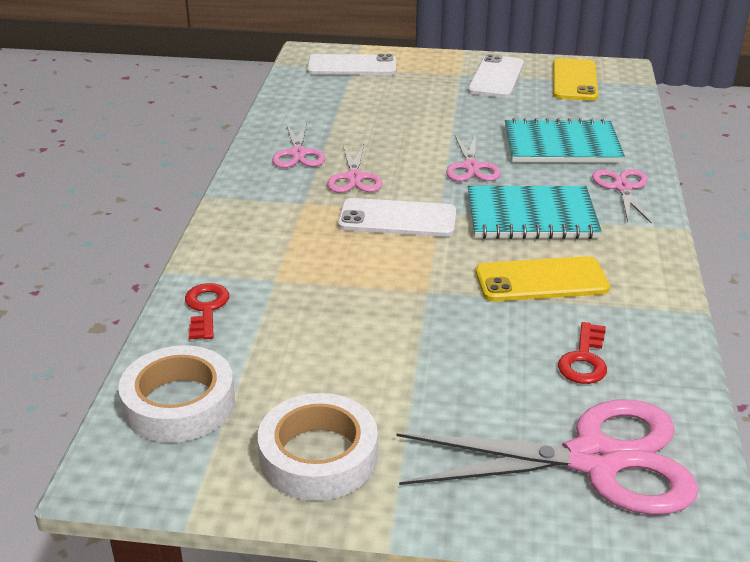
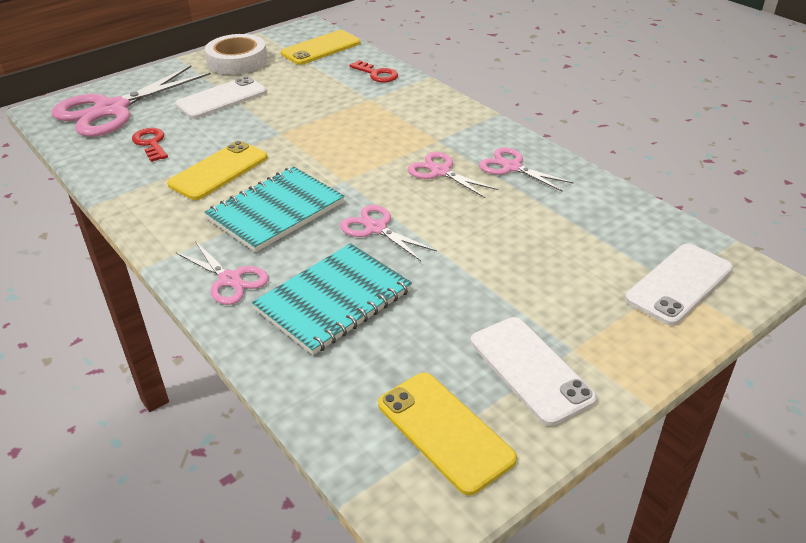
camera: 135 degrees right, 5 degrees up
(179, 403) = (321, 48): white tape -> yellow phone
(397, 219) = (362, 160): white phone -> white phone (221, 99)

